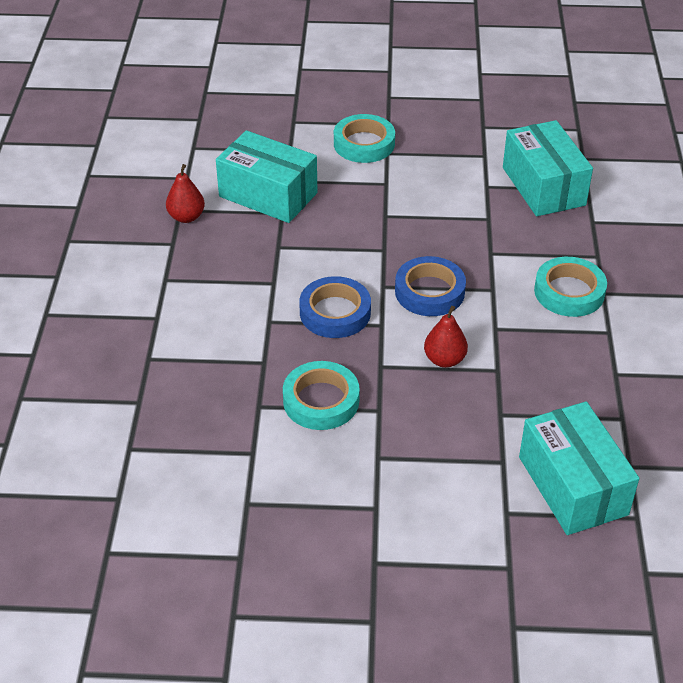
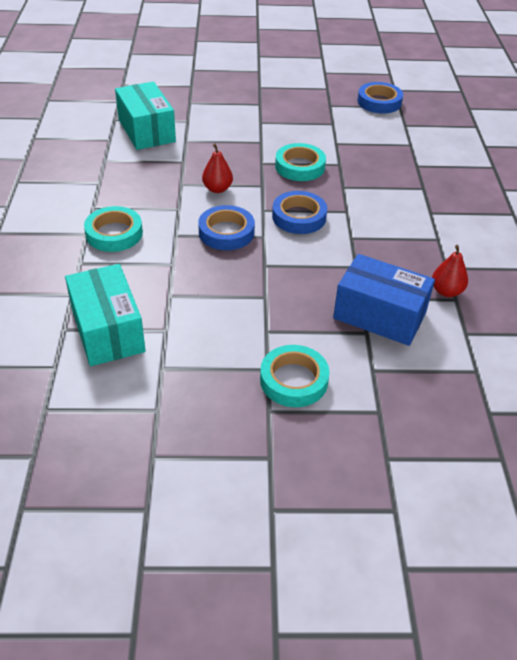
camera: 175 degrees right, 0 degrees up
(141, 567) = (379, 102): none -> blue tape
(268, 195) = (379, 315): turquoise box -> blue box

